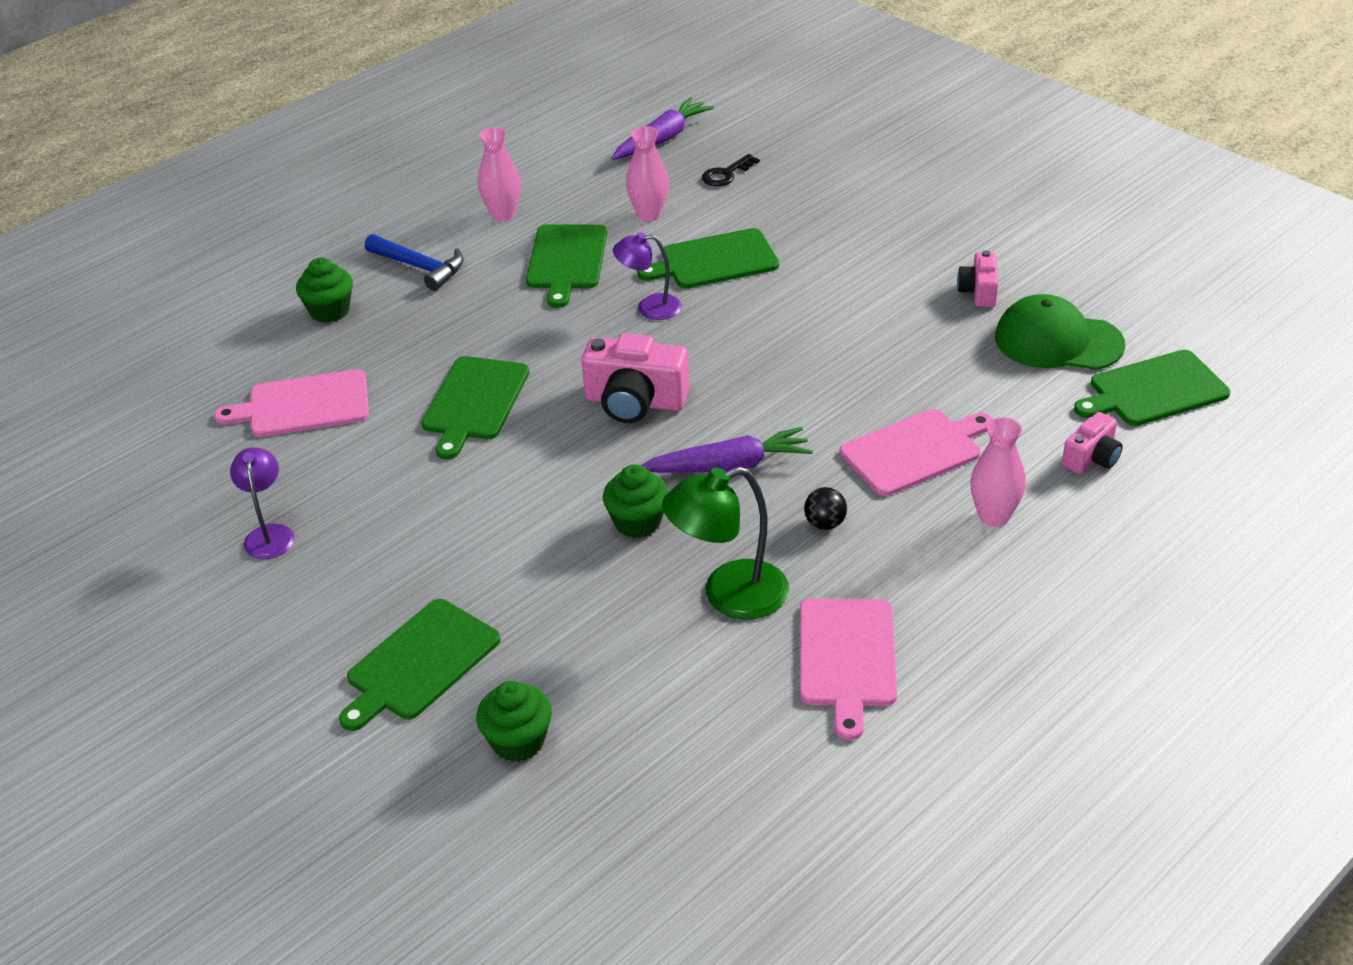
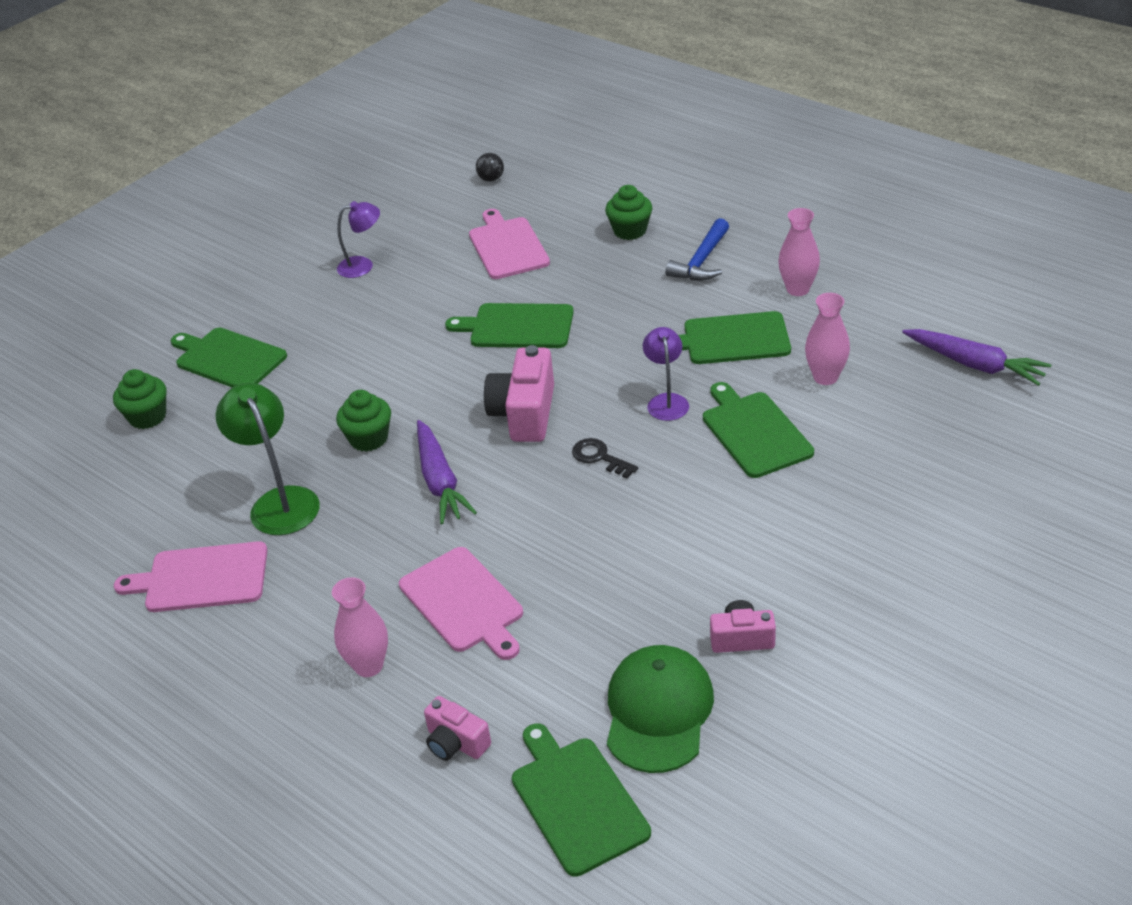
camera: 85 degrees right, 0 degrees up
(726, 174) = (920, 419): black key -> black key (599, 457)
(825, 524) = (363, 550): black ball -> black ball (491, 179)

